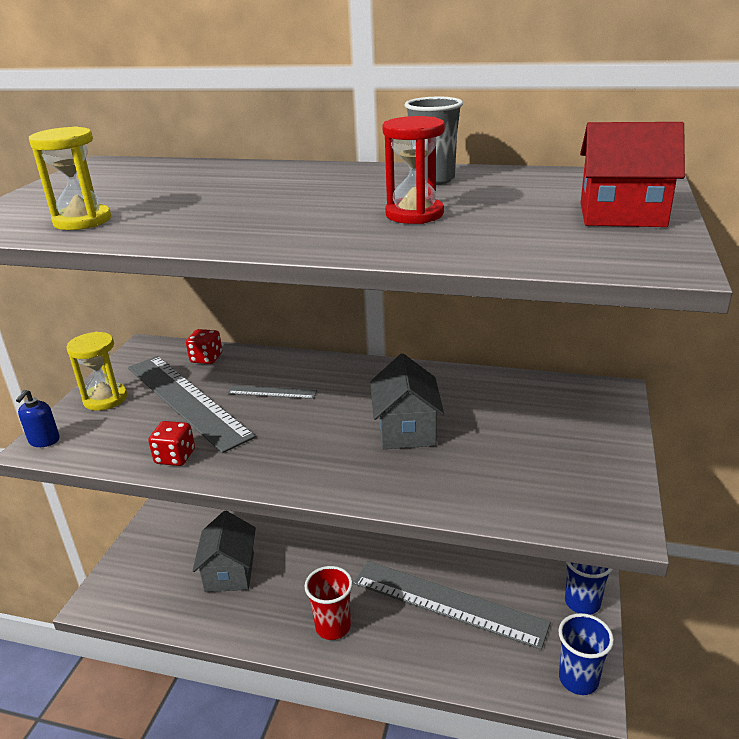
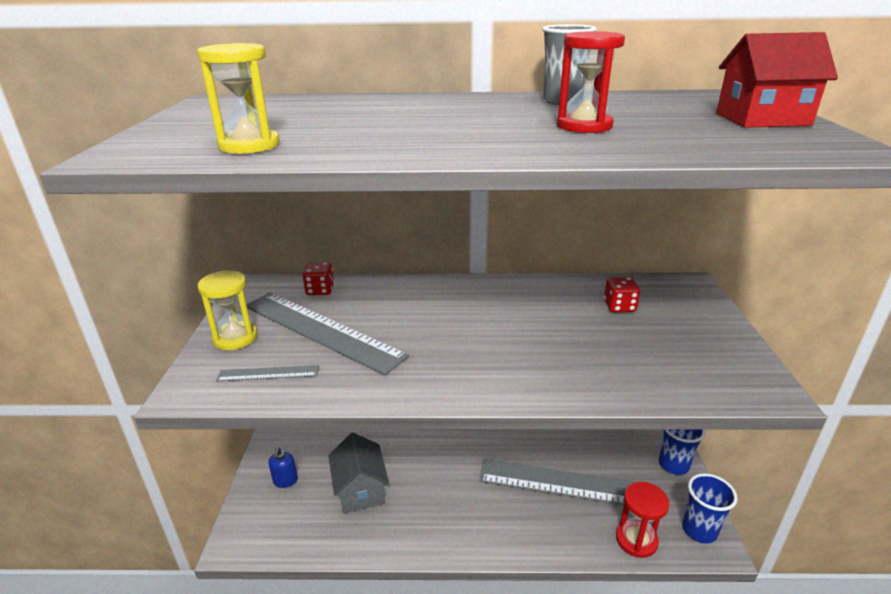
camera: 15 degrees left, 0 degrees up
(44, 441) = (188, 386): blue soap dispenser -> blue soap dispenser (285, 481)
(175, 457) = (339, 385): red dice -> red dice (619, 306)
(272, 392) = (401, 314): grey ruler -> grey ruler (268, 373)
(333, 627) = (476, 524): red cup -> none
(406, 430) = (543, 333): grey house -> none
(499, 675) = (636, 540): none -> red hourglass

